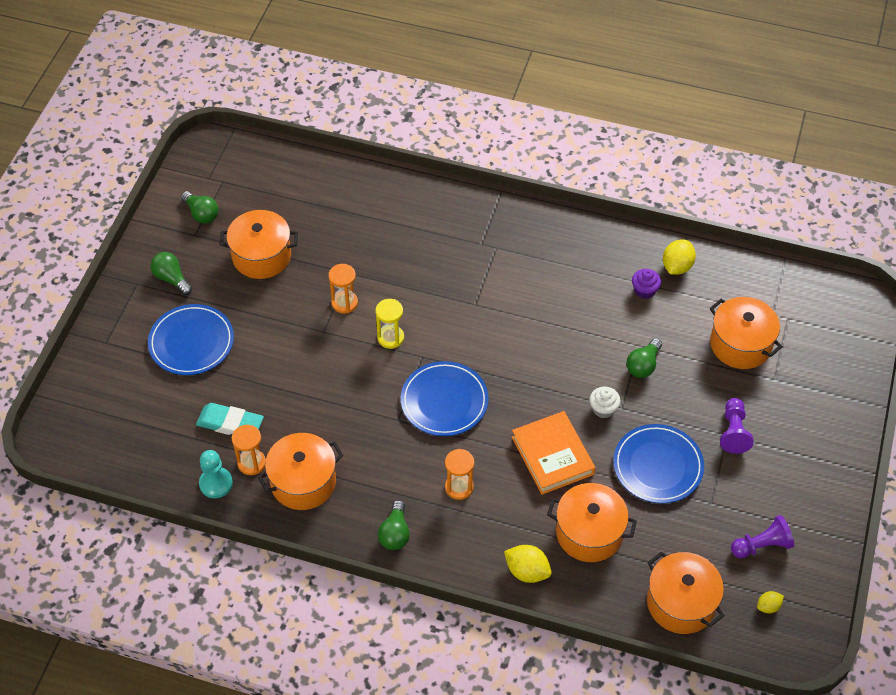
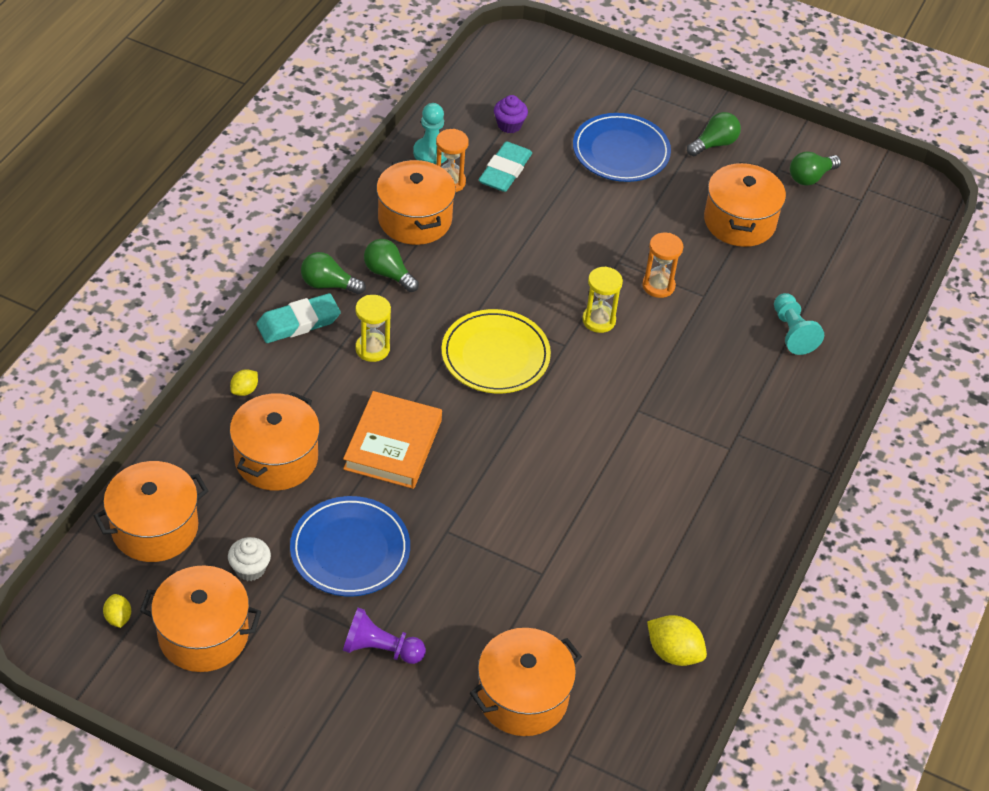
camera: 95 degrees right, 5 degrees down
(374, 218) = (792, 332): none -> turquoise pawn
(443, 547) = (298, 322): none -> turquoise eraser
(444, 401) = (495, 355): blue plate -> yellow plate
(459, 487) = (372, 349): orange hourglass -> yellow hourglass
(527, 571) = (244, 390): yellow lemon -> yellow lemon, size x0.58
(552, 455) = (393, 445): orange book -> orange book turned 60 degrees counterclockwise
(603, 409) = (449, 511): white cupcake -> white cupcake (250, 568)
(643, 365) = (509, 571): green light bulb -> green light bulb (388, 274)
(644, 290) = (635, 602): purple cupcake -> purple cupcake (509, 125)
(762, 545) = (203, 634): purple pawn -> orange pot

